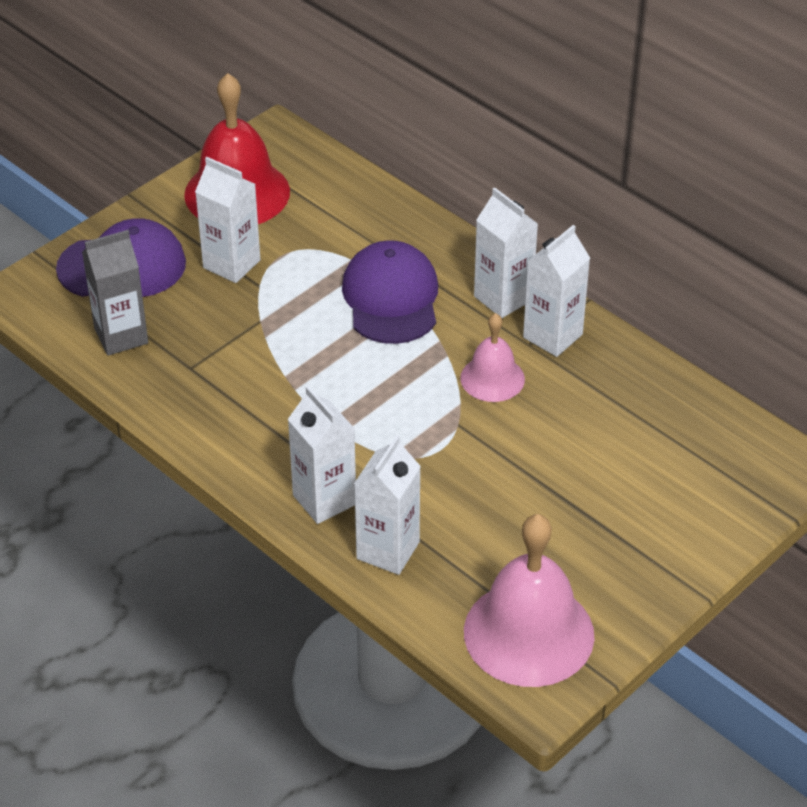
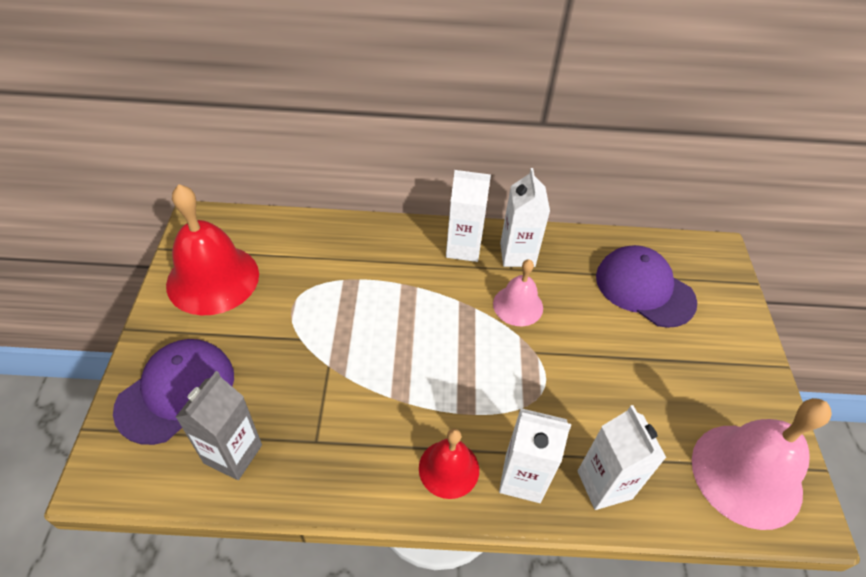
camera: 45 degrees left, 5 degrees up
(231, 264) = (263, 335): white carton -> none
(272, 453) = (449, 468): none -> red bell
(391, 298) = (398, 291): purple cap -> purple cap (644, 289)

